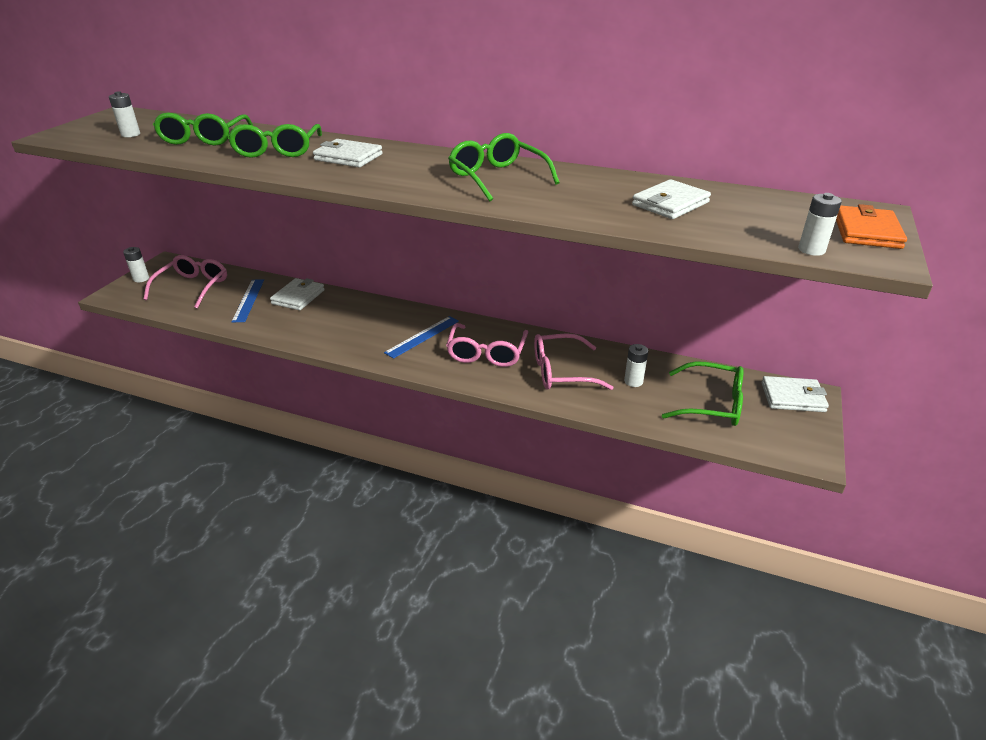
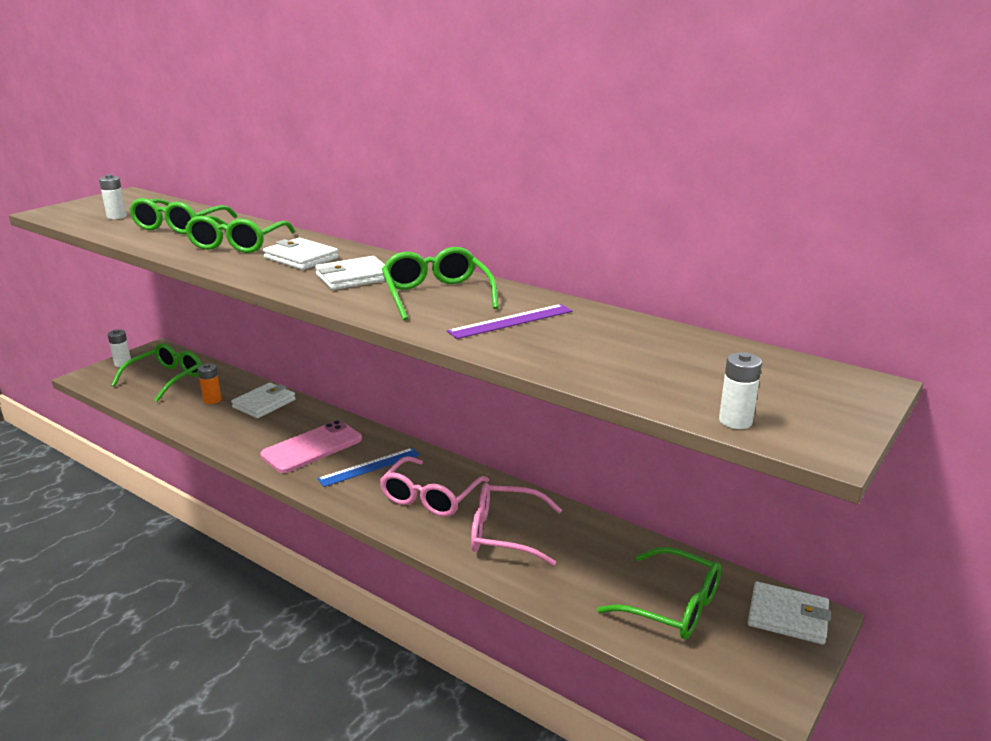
camera: 15 degrees right, 10 degrees down
(193, 287) = (166, 379): pink glasses -> green glasses
(248, 300) = (212, 400): blue ruler -> orange battery
(363, 328) = (312, 447): none -> pink phone
(577, 193) = (511, 321): none -> purple ruler
(633, 381) = (587, 560): white battery -> none
(670, 204) = (608, 345): white wallet -> white wallet (353, 277)
(867, 231) = (830, 408): orange wallet -> none

